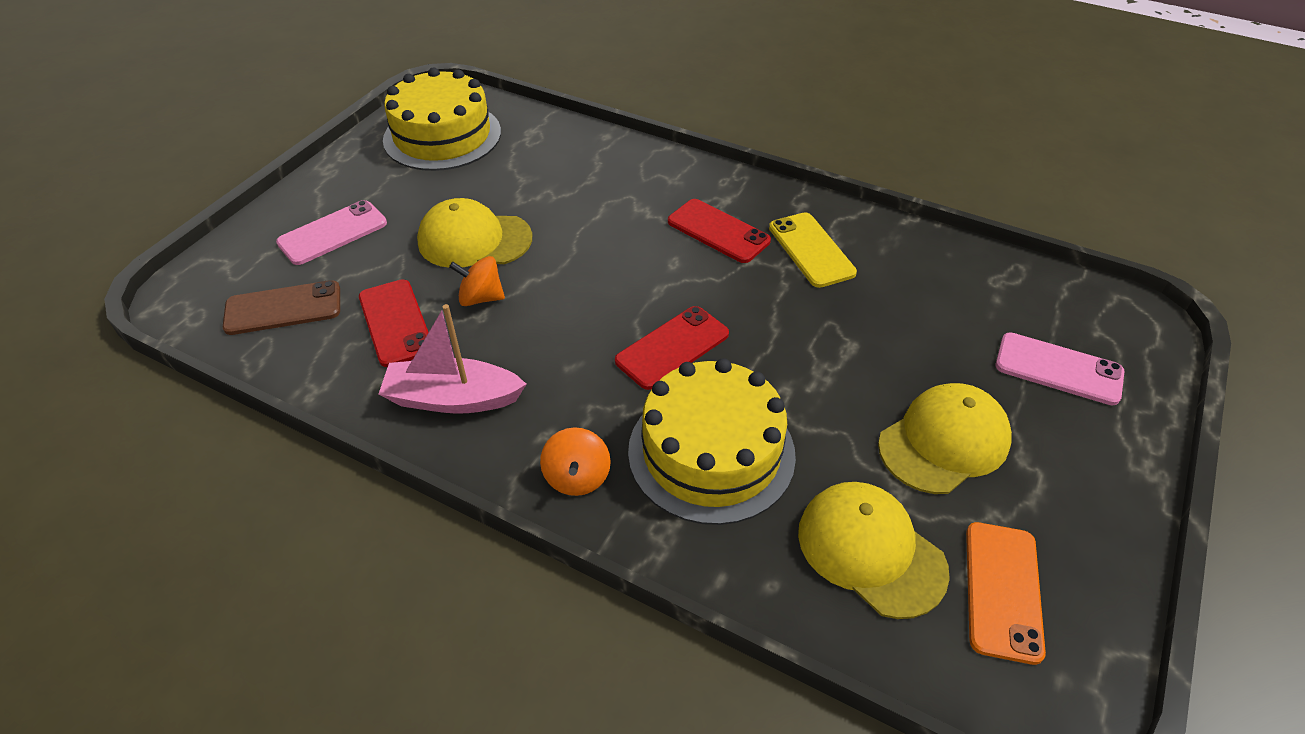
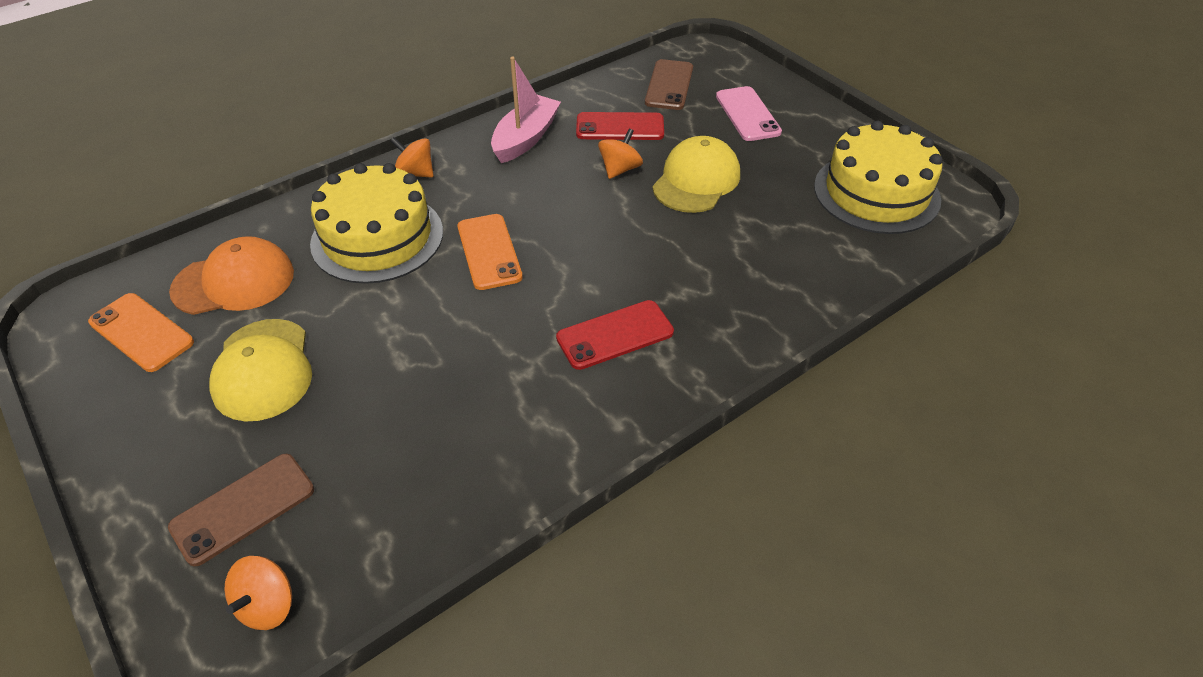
camera: 115 degrees right, 0 degrees up
(672, 348) = (489, 252): red phone -> orange phone
(811, 250) = (541, 395): yellow phone -> none
(870, 551) = (234, 282): yellow cap -> orange cap
(1058, 369) = (243, 508): pink phone -> brown phone
(1094, 313) = (267, 605): none -> orange spinning top

